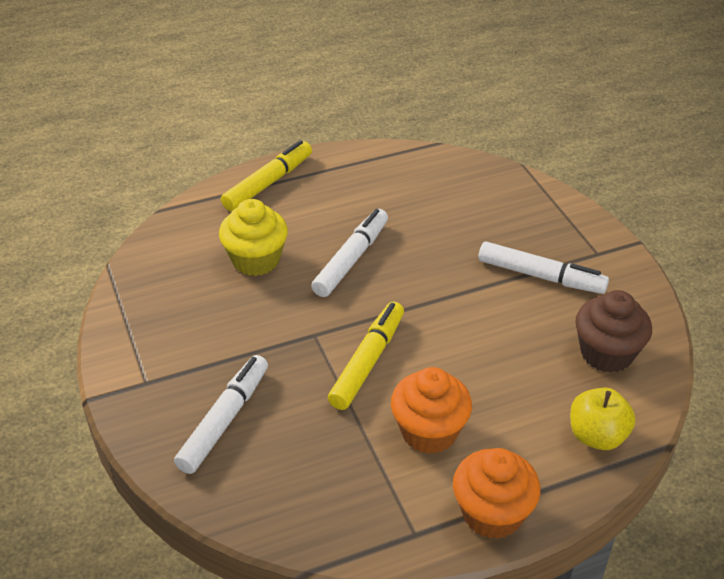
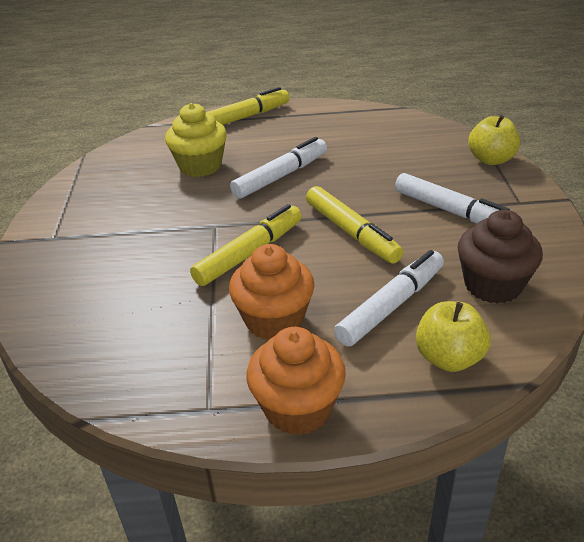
camera: 20 degrees right, 5 degrees down
(224, 420) = (96, 276): white marker -> white marker (391, 305)
(456, 318) = (351, 232): none -> yellow marker
(553, 204) = (491, 159): none -> yellow apple

